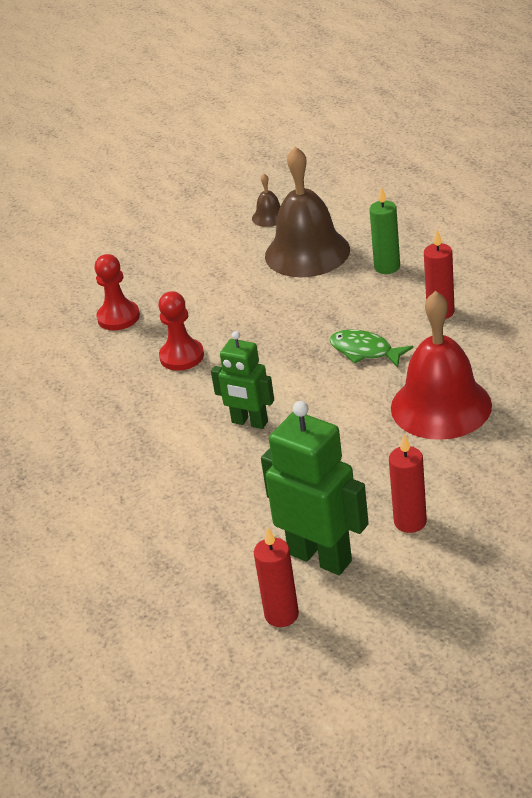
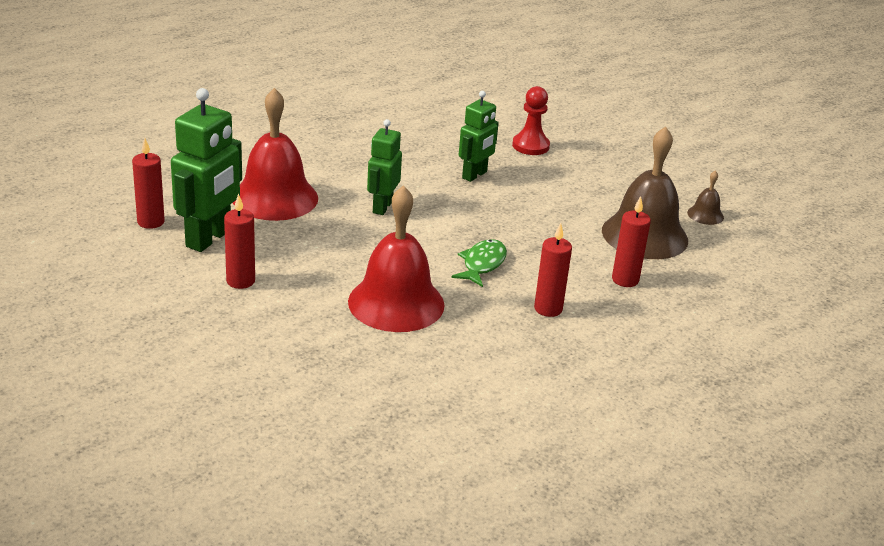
camera: 75 degrees right, 5 degrees down
(182, 356) = (475, 175): red pawn -> green robot
(225, 509) = (275, 198): none -> red bell
(387, 267) = (625, 280): green candle -> red candle

